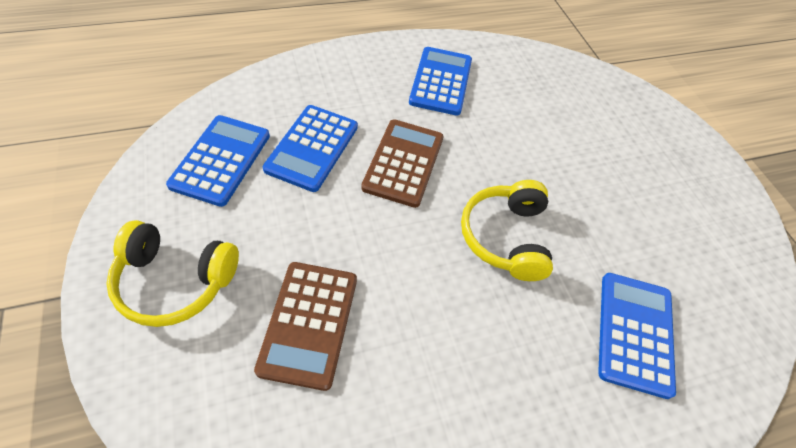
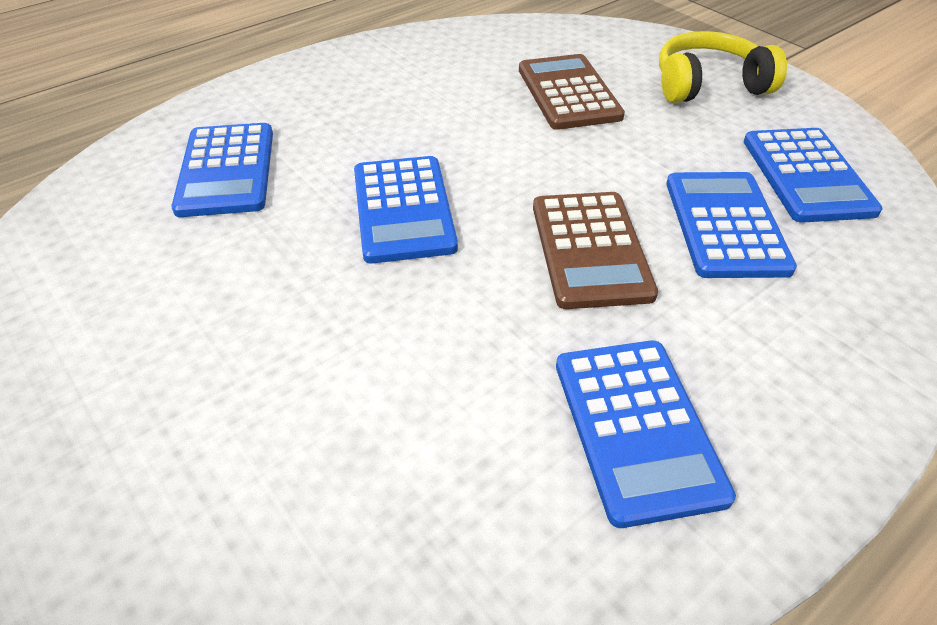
camera: 165 degrees right, 10 degrees down
(505, 237) = (403, 209): yellow headphones -> blue calculator

